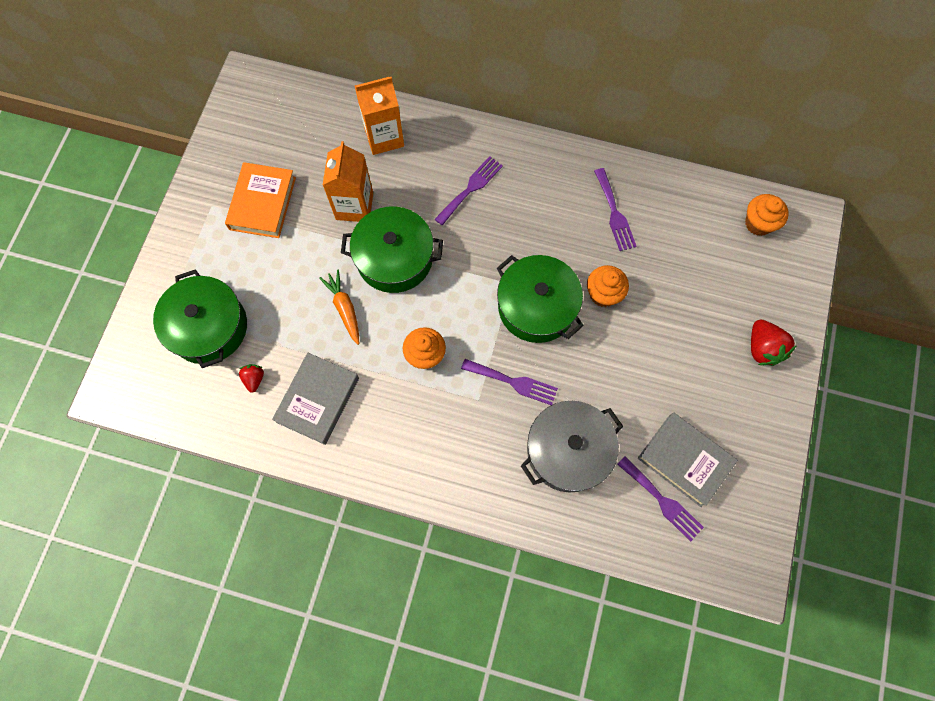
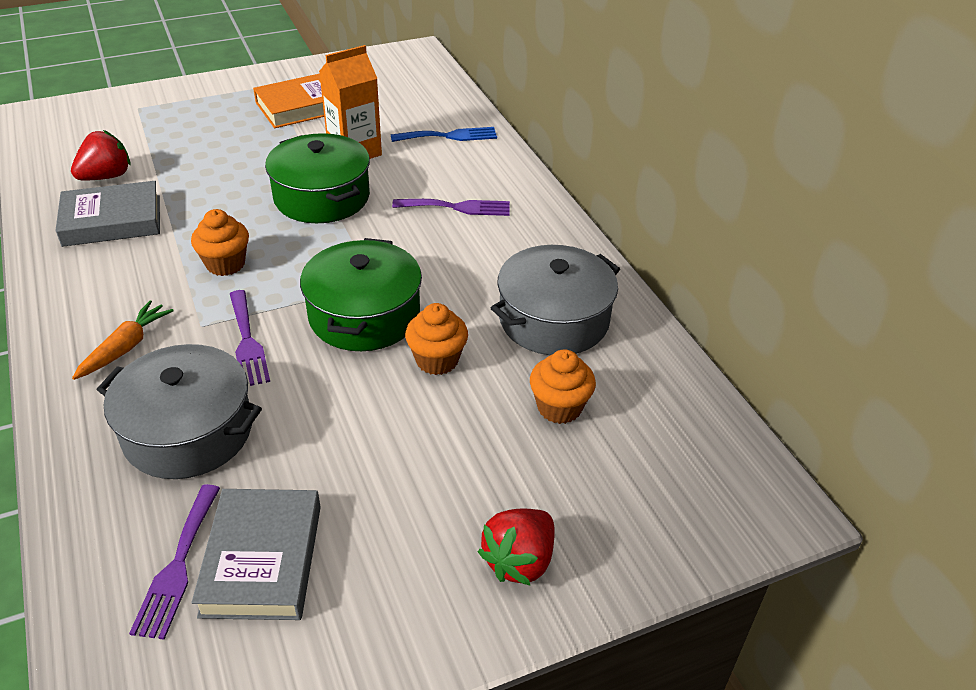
camera: 50 degrees right, 30 degrees down
(209, 327) = (143, 132): green pot -> none
(254, 379) = (106, 176): red strawberry -> red strawberry, size x1.74
(344, 308) = (233, 193): orange carrot -> orange carrot (125, 347)
(384, 137) = (449, 136): orange carton -> blue fork
(614, 213) = (553, 319): purple fork -> grey pot
(758, 223) = (702, 456): orange cupcake -> orange cupcake (559, 407)

